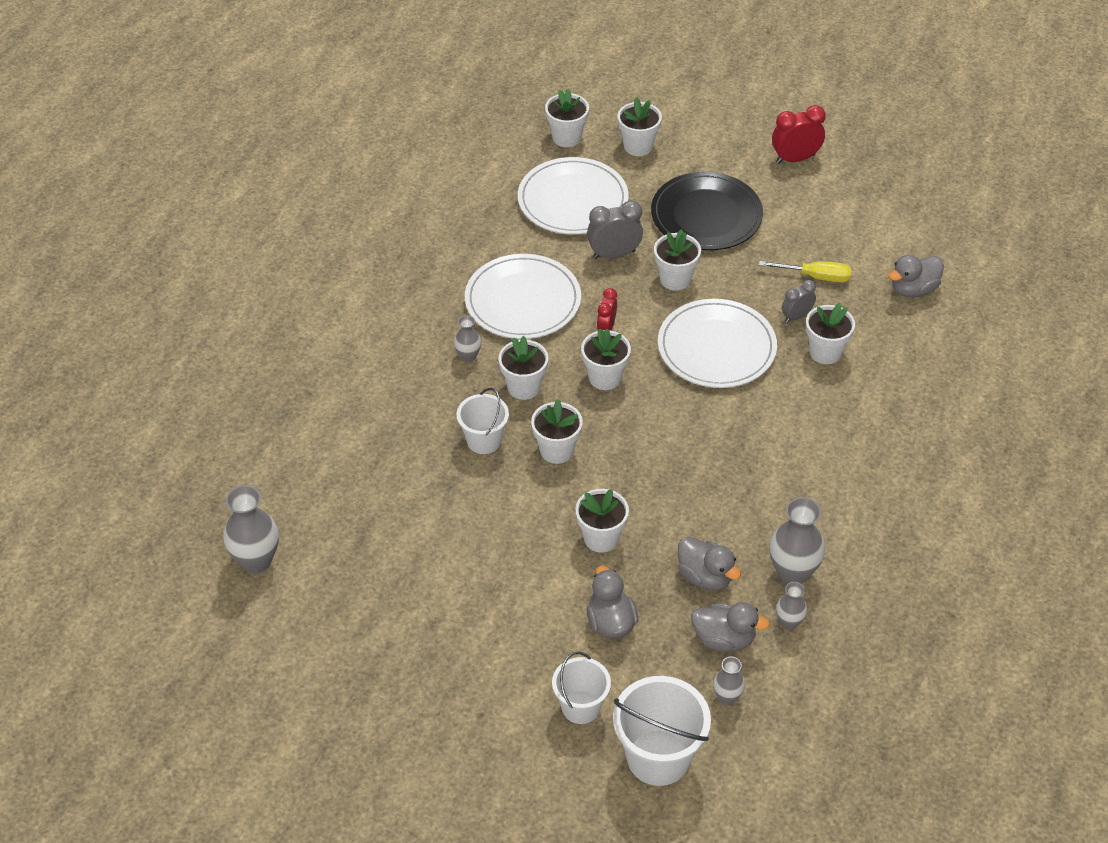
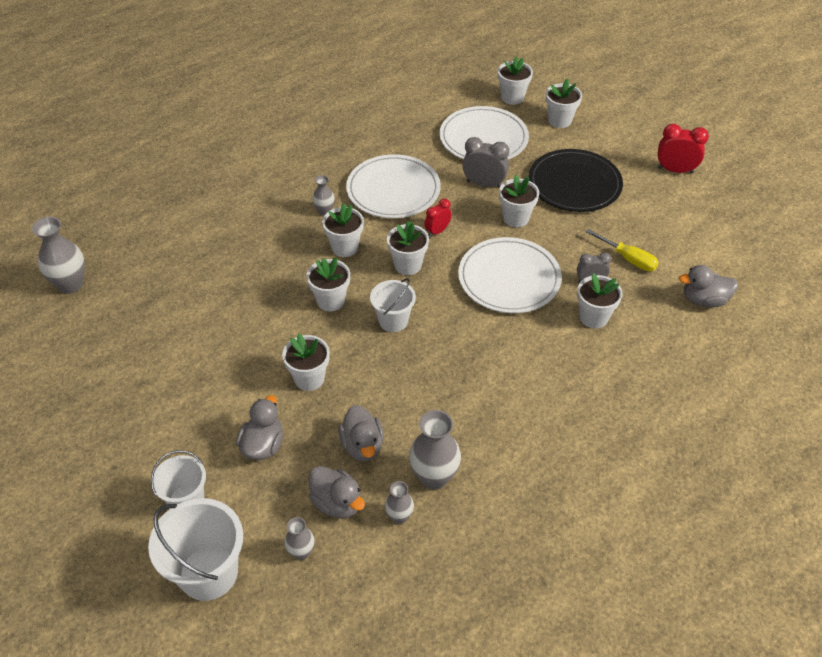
camera: 30 degrees right, 0 degrees up
(484, 440) = (286, 271): white bucket -> white bucket (393, 320)

